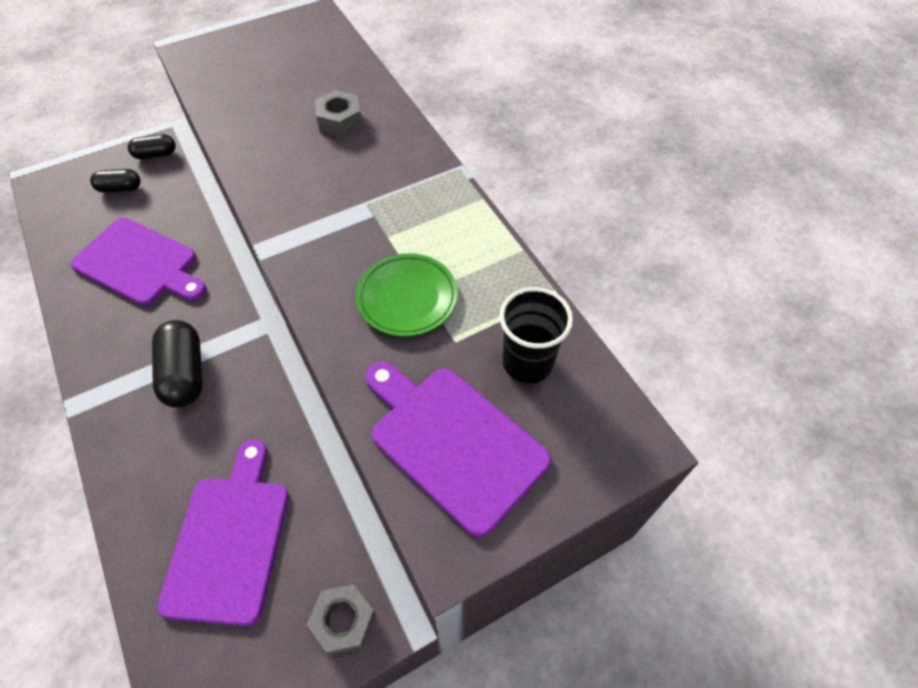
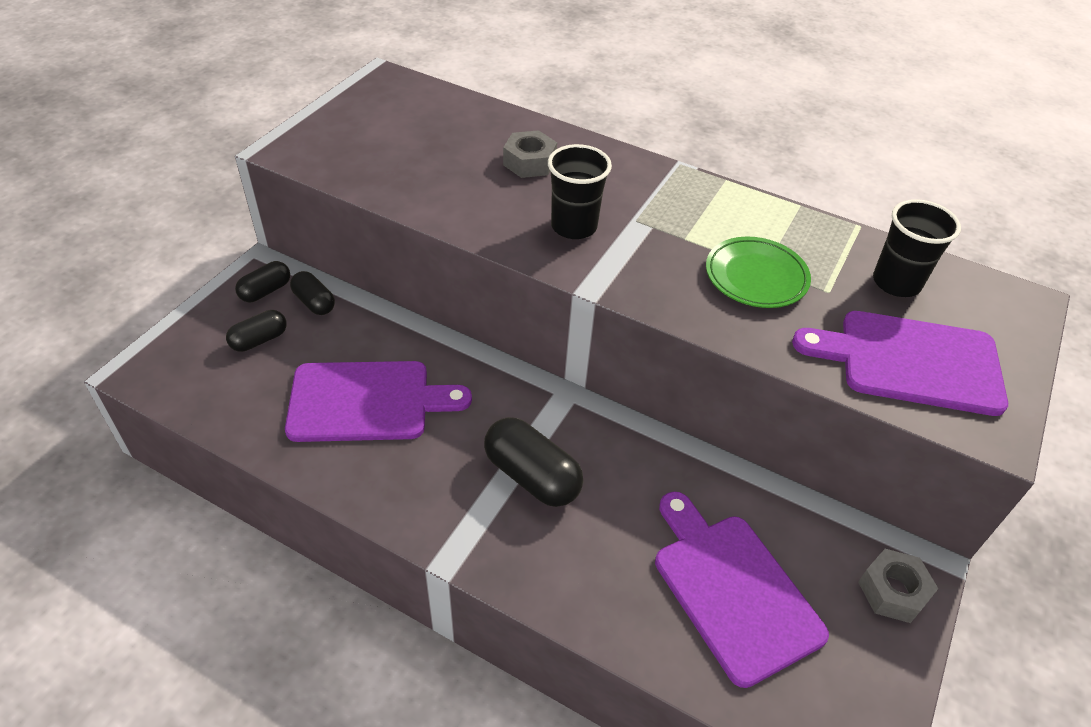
camera: 35 degrees left, 10 degrees down
(176, 176) = (314, 302): none -> black capsule
(313, 189) = (574, 226): none -> black cup

